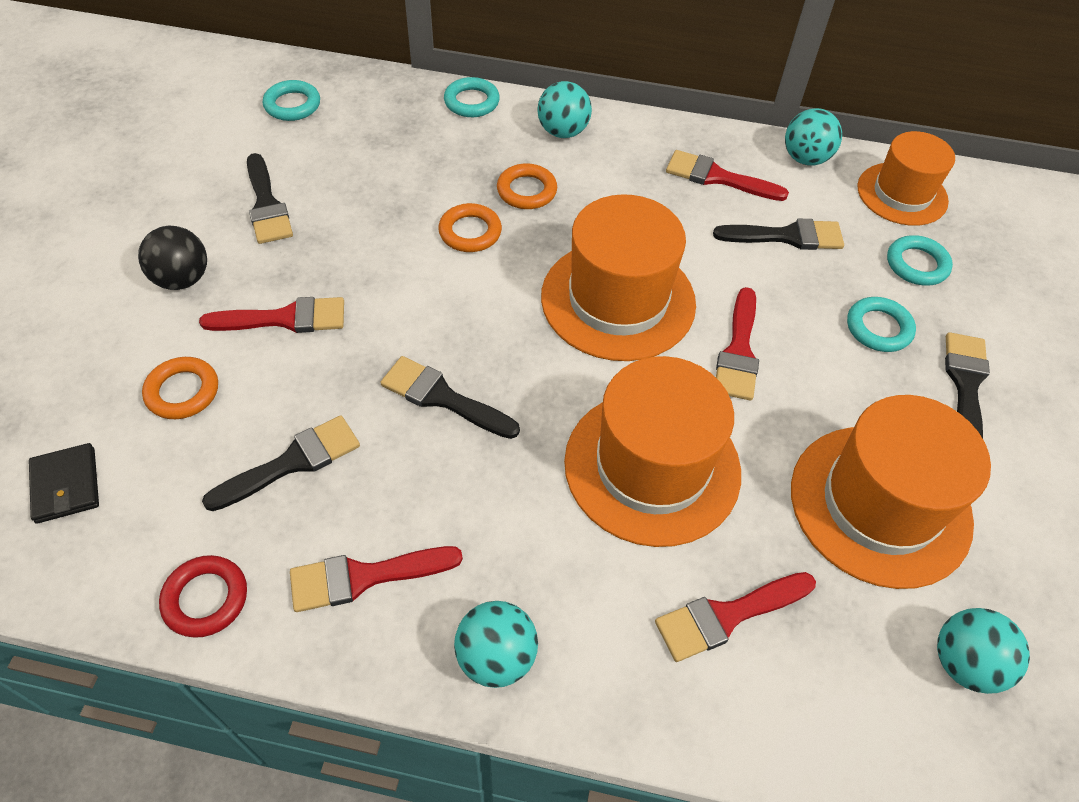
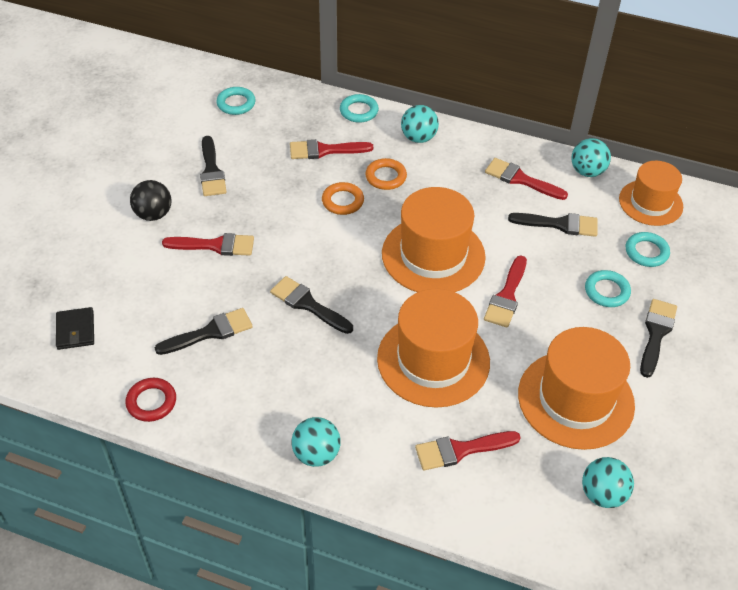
camera: 10 degrees right, 5 degrees down
(182, 391) = (148, 283): orange ring -> none
(364, 577) = (245, 402): red brush -> red brush (325, 150)

